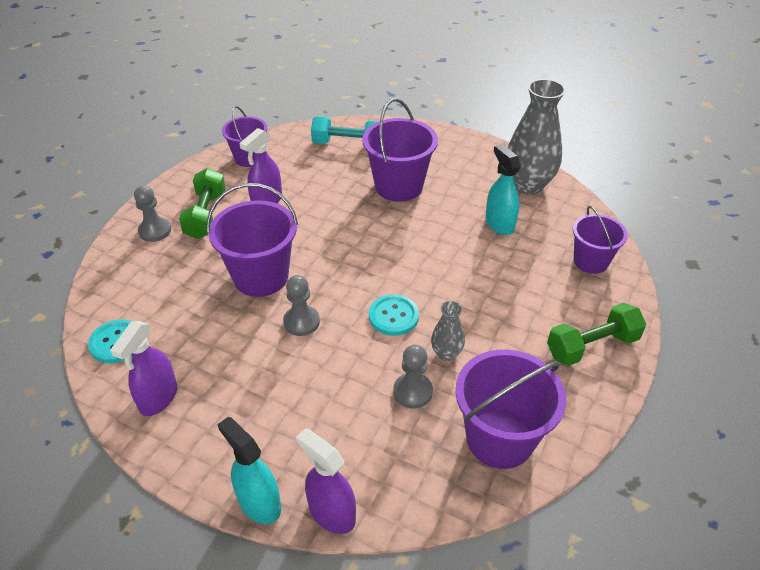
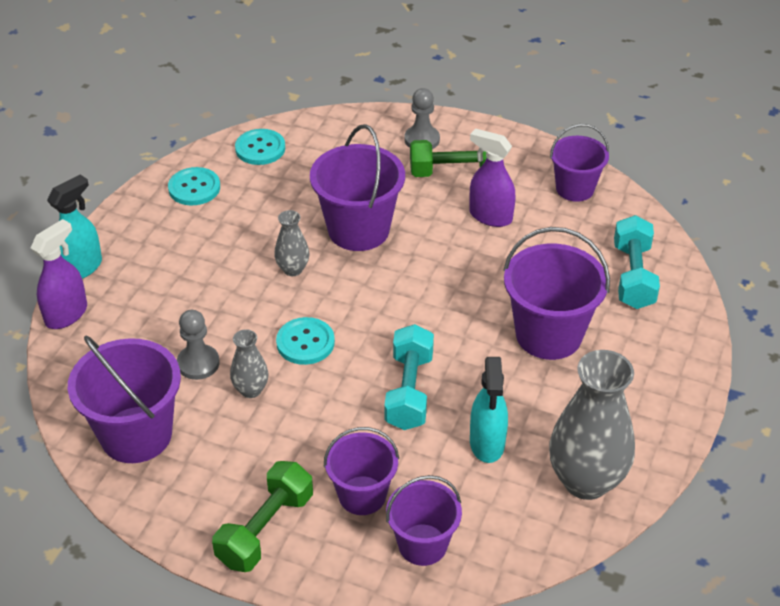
camera: 85 degrees right, 0 degrees up
(158, 398) = (194, 188): purple spray bottle -> turquoise button
(301, 322) = (293, 269): grey pawn -> grey vase
(450, 258) = (409, 391): none -> turquoise dumbbell
(499, 224) = (487, 443): turquoise spray bottle -> turquoise spray bottle turned 120 degrees clockwise
(552, 289) = (362, 495): none -> purple bucket
(592, 346) = (265, 529): green dumbbell -> green dumbbell turned 60 degrees clockwise

